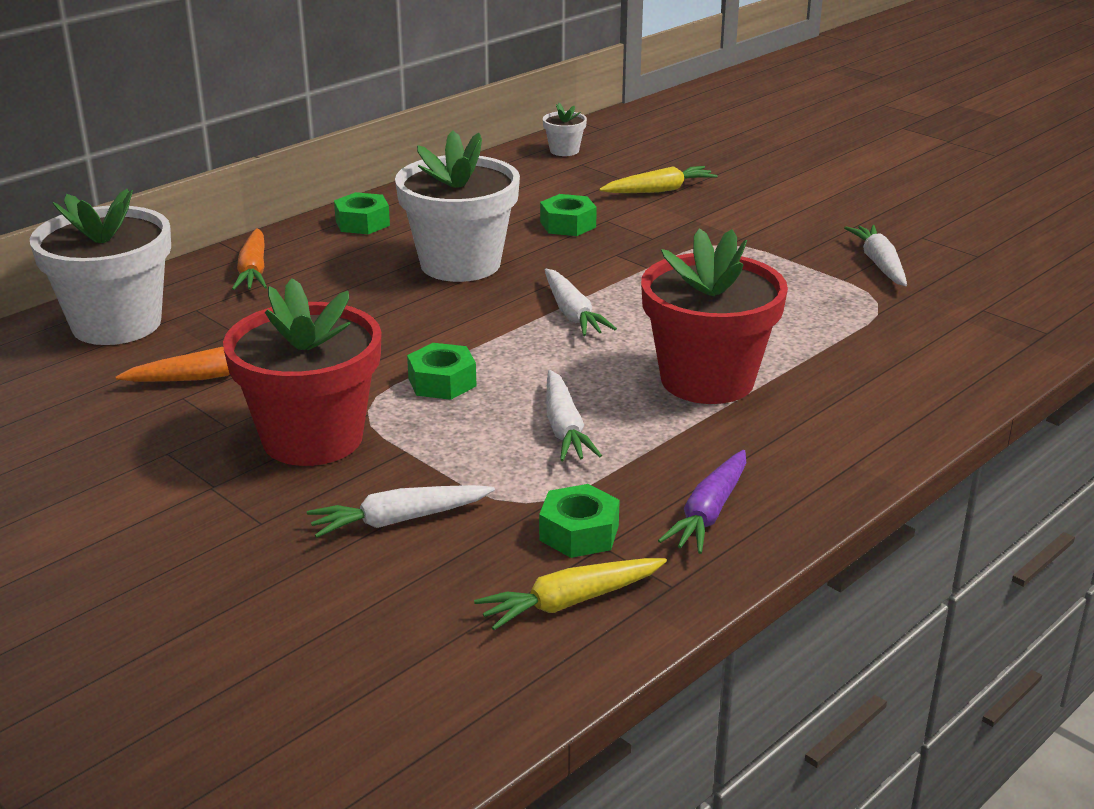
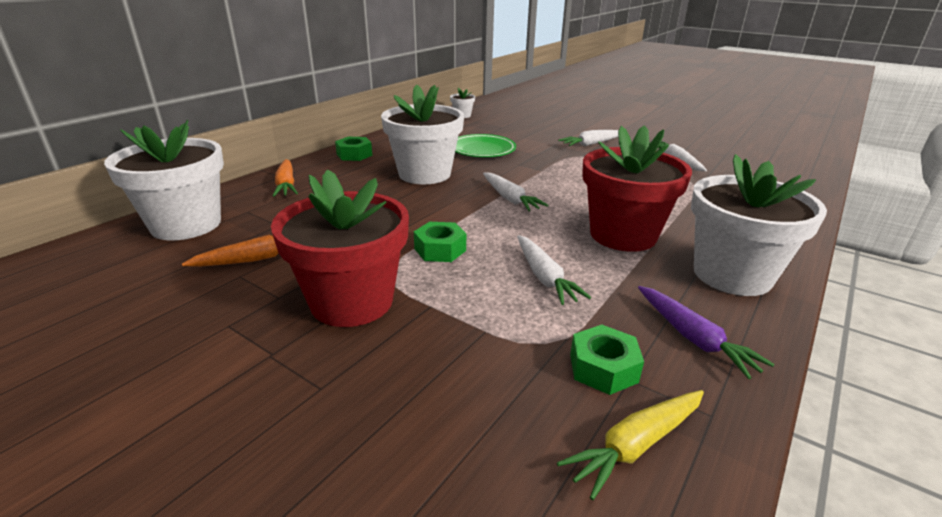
camera: 10 degrees left, 0 degrees up
(399, 520) = (446, 372): white carrot -> white carrot (591, 144)
(568, 224) = (482, 150): green nut -> green plate
(659, 190) = (526, 131): yellow carrot -> none
(709, 513) = (693, 338): purple carrot -> purple carrot turned 45 degrees counterclockwise
(822, 445) = (732, 275): none -> white flower pot

